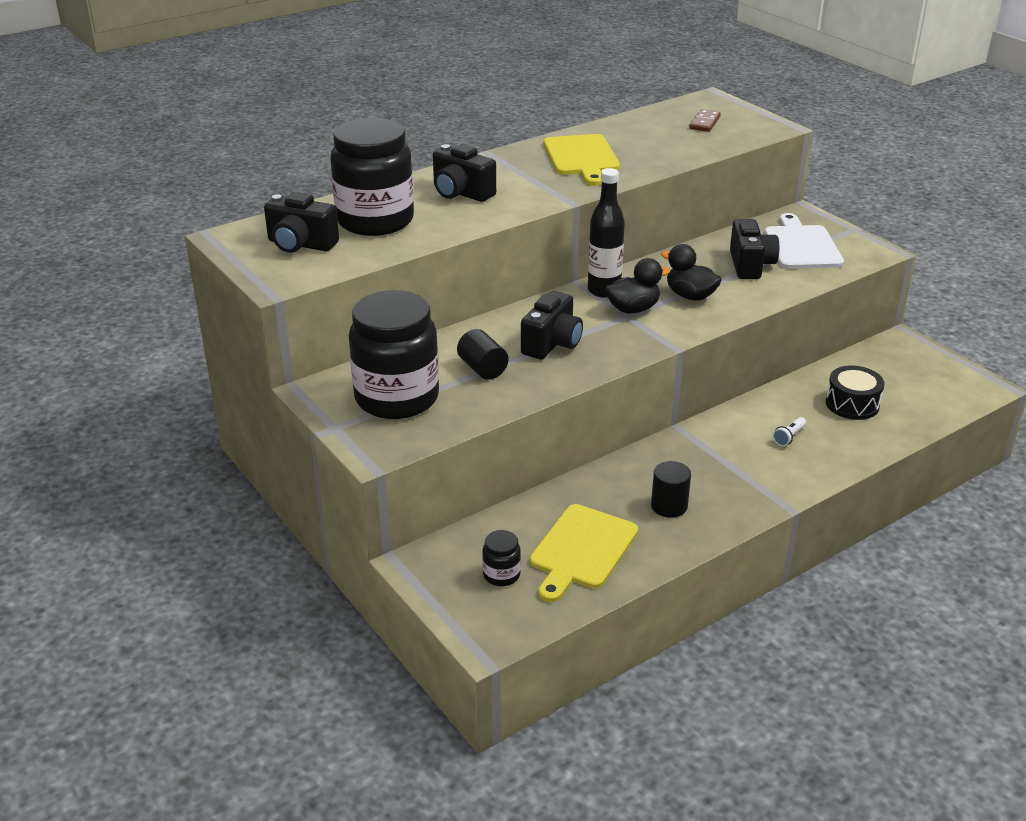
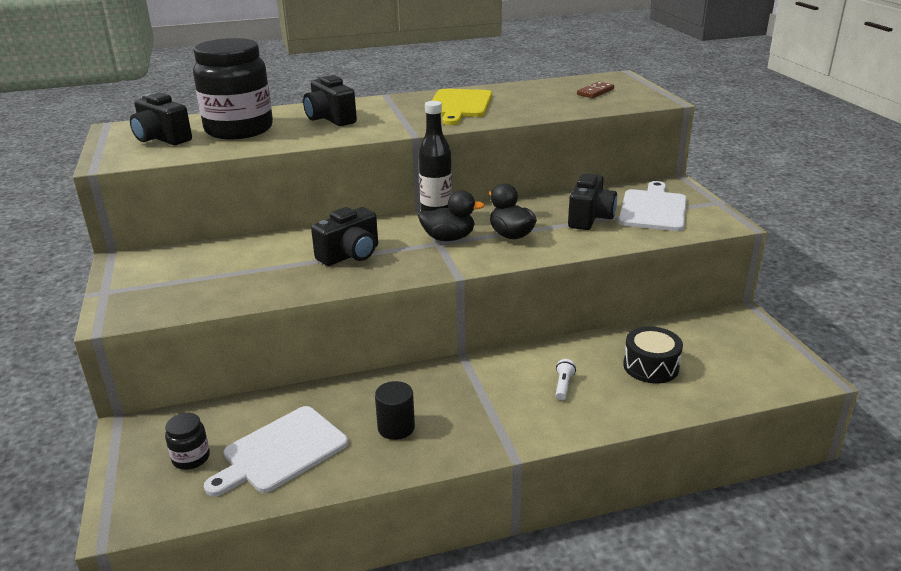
camera: 20 degrees right, 5 degrees down
(397, 398) = (178, 277): black jar -> none
(482, 369) = (271, 265): black cylinder -> none
(581, 550) = (281, 451): yellow cutting board -> white cutting board
(789, 437) = (563, 385): white flashlight -> white flashlight turned 135 degrees clockwise

